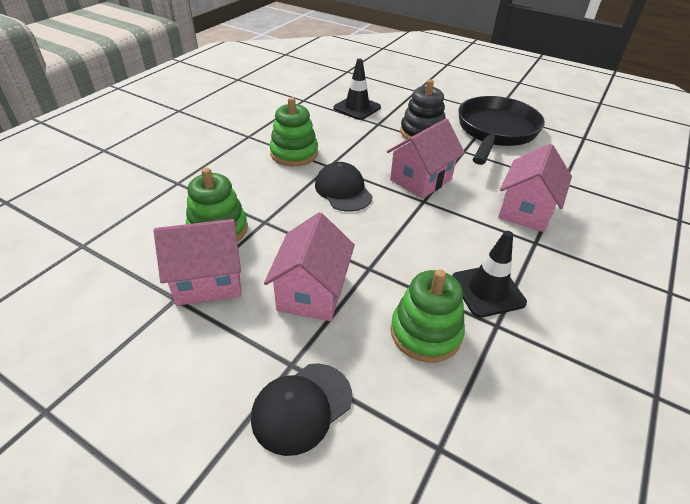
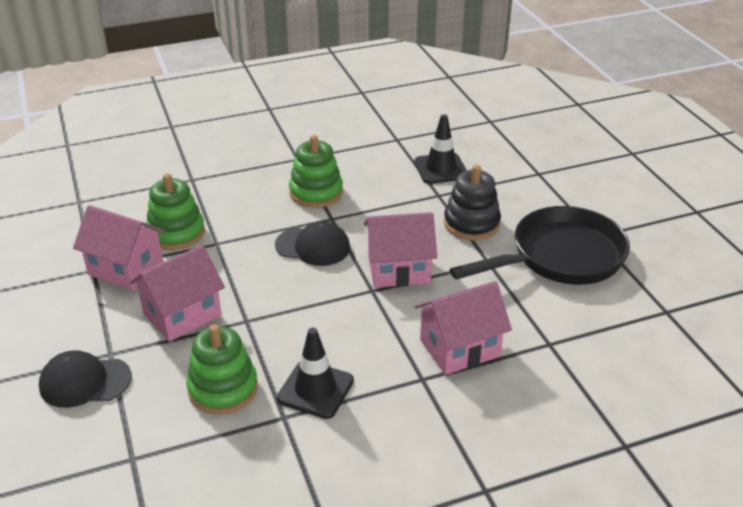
camera: 40 degrees right, 5 degrees down
(343, 190) = (313, 246): black cap -> black cap turned 90 degrees clockwise

